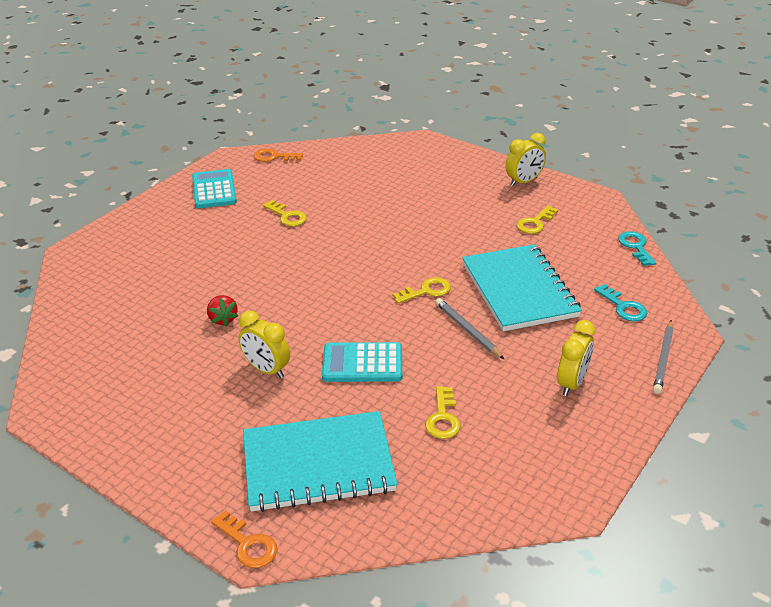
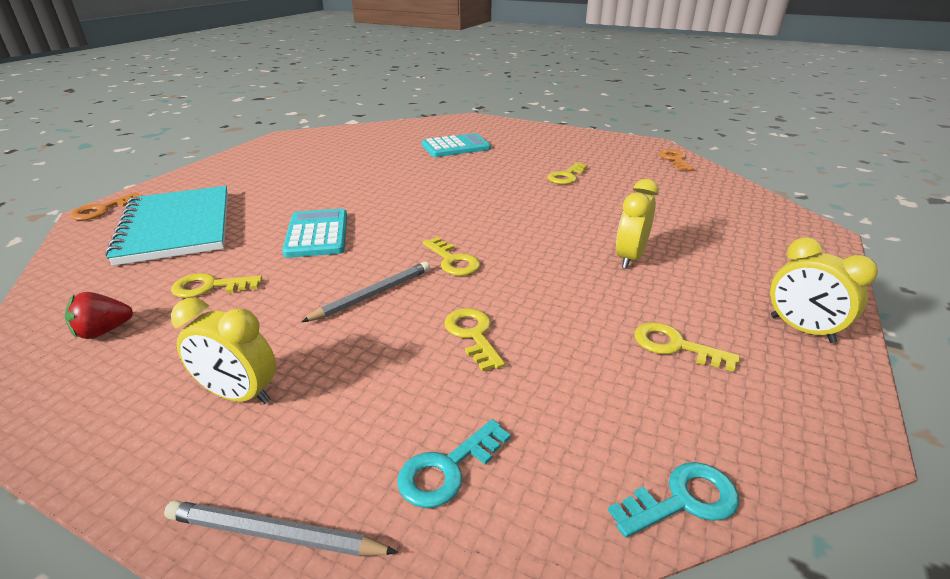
camera: 80 degrees right, 5 degrees down
(214, 190) = (589, 145): turquoise calculator -> turquoise calculator (456, 147)
(223, 319) = (389, 170): red strawberry -> red strawberry (103, 331)
(266, 369) = (316, 193): yellow clock -> yellow clock (629, 258)
(519, 290) = (473, 335): turquoise notebook -> yellow key

